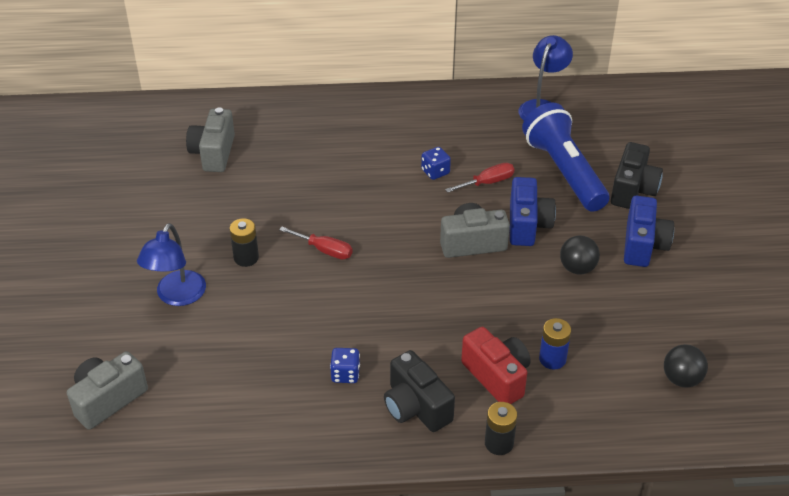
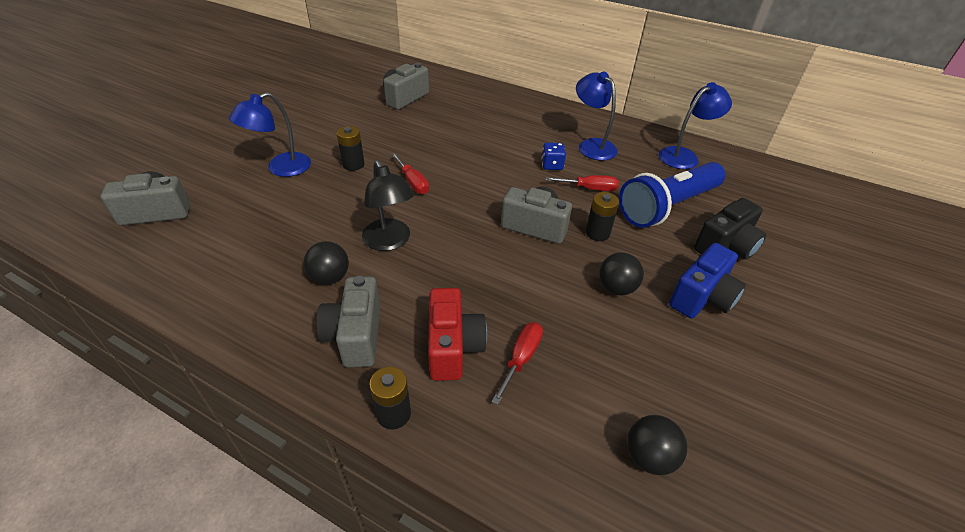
camera: 30 degrees right, 0 degrees up
(345, 374) = (330, 277): blue dice -> black ball
(363, 318) = (390, 242): none -> black lamp
(416, 407) = (355, 335): black camera -> grey camera
(453, 132) = (592, 145): none -> blue lamp
(527, 225) = (597, 233): blue camera -> black battery
(552, 359) = (521, 358): blue battery -> red screwdriver
(564, 171) = (667, 206): blue flashlight -> blue flashlight turned 135 degrees counterclockwise

